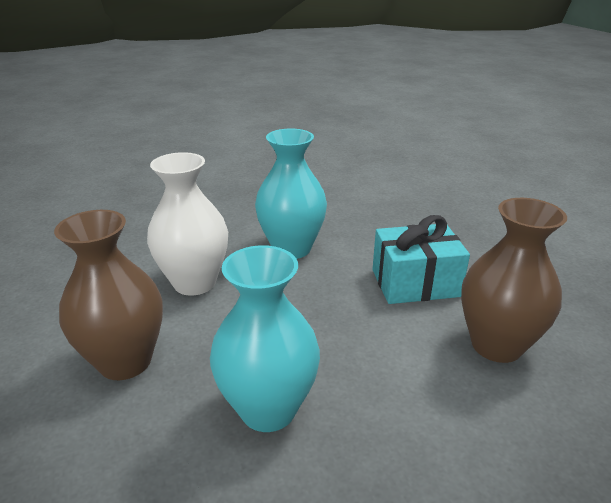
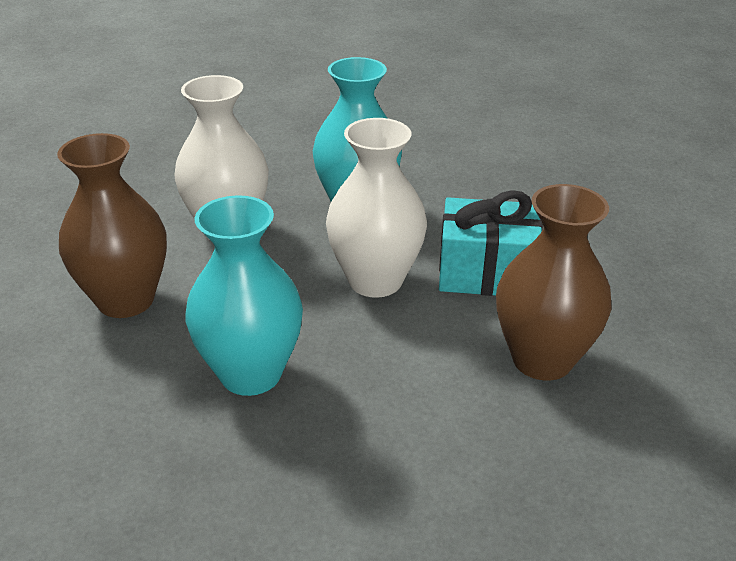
camera: 15 degrees right, 5 degrees up
(334, 304) = (375, 280): none -> white vase

